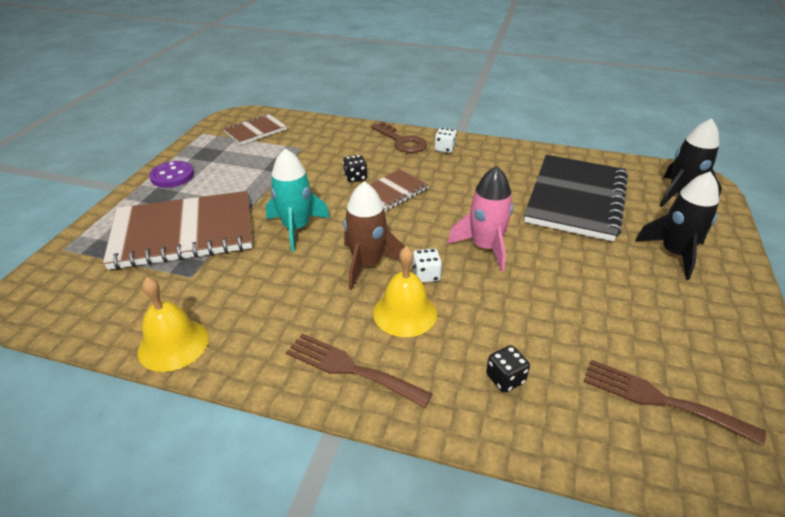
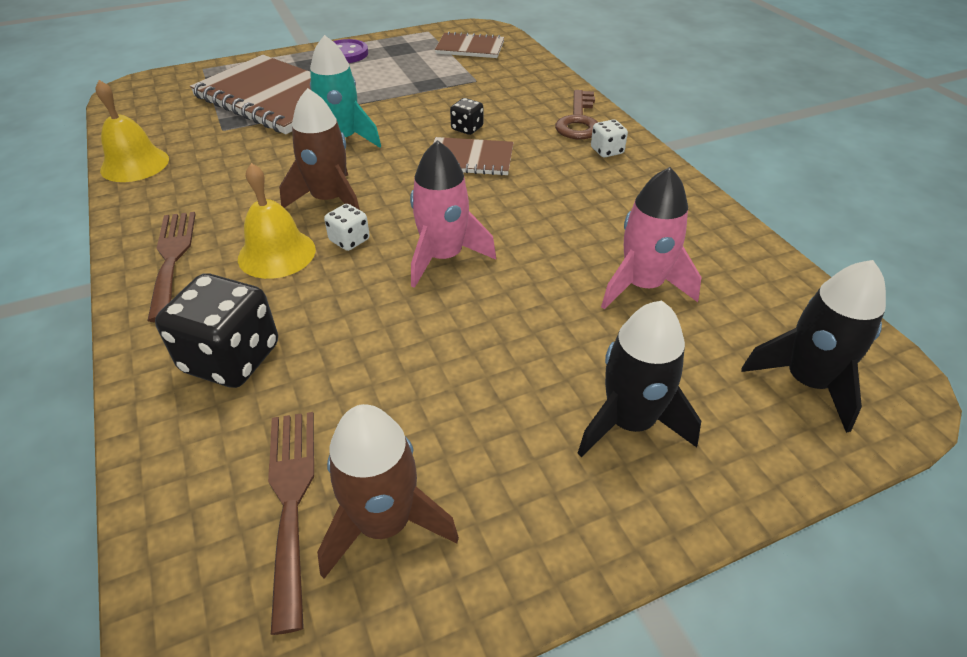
camera: 50 degrees right, 5 degrees up
(505, 379) = (231, 358): black dice -> black dice, size x2.00
(576, 199) = (643, 286): black notebook -> pink rocket
(698, 368) = (384, 523): none -> brown rocket

